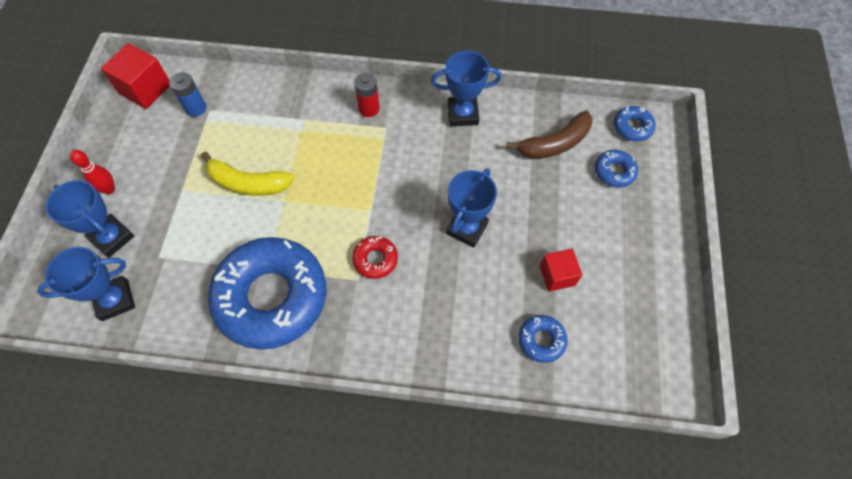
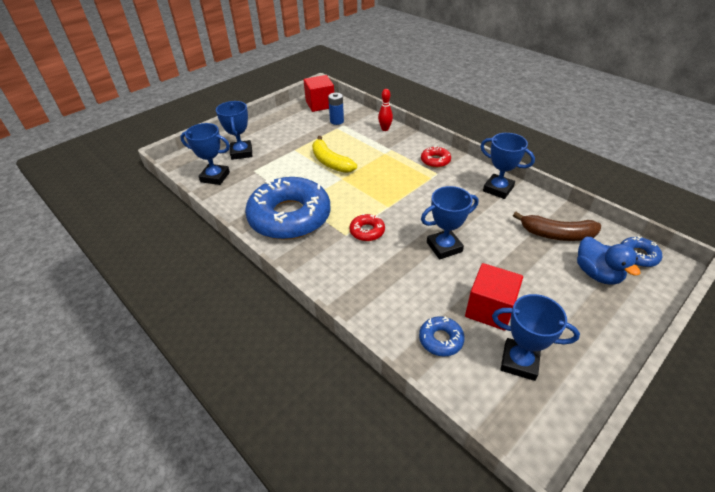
camera: 40 degrees right, 20 degrees down
(109, 189) = (261, 134): red bowling pin -> red bowling pin (385, 129)
(369, 109) = (435, 160): red battery -> red donut
(557, 275) = (489, 309): red cube -> red cube, size x1.52
(614, 171) = (597, 274): blue donut -> blue duck
(616, 315) = (519, 362): none -> blue trophy

